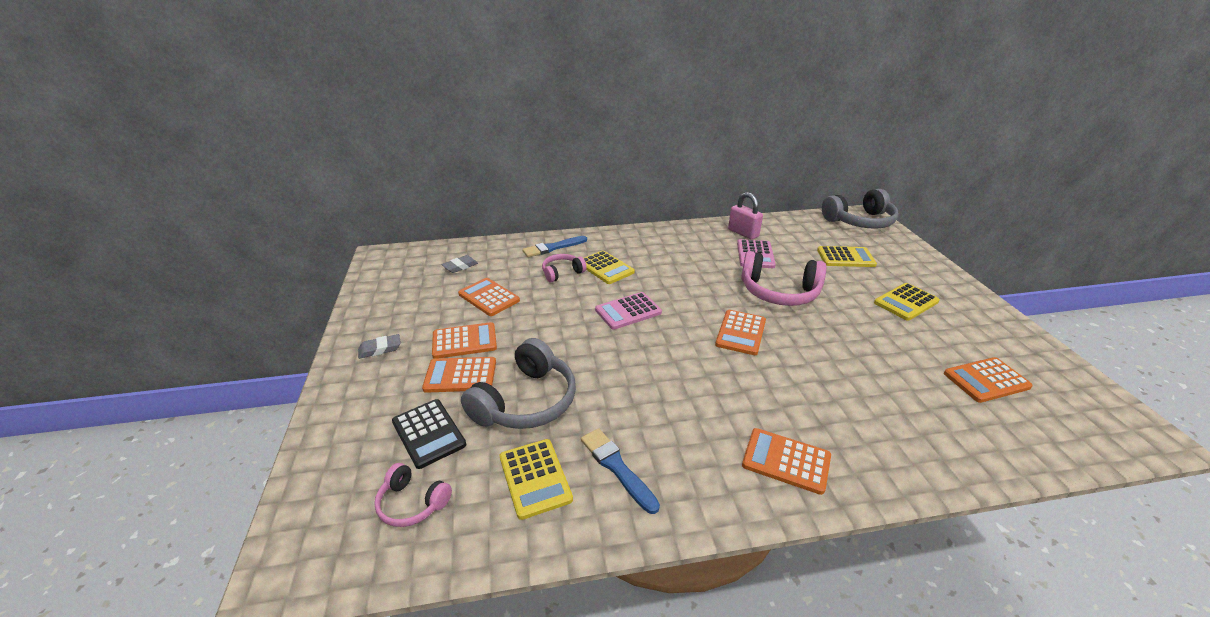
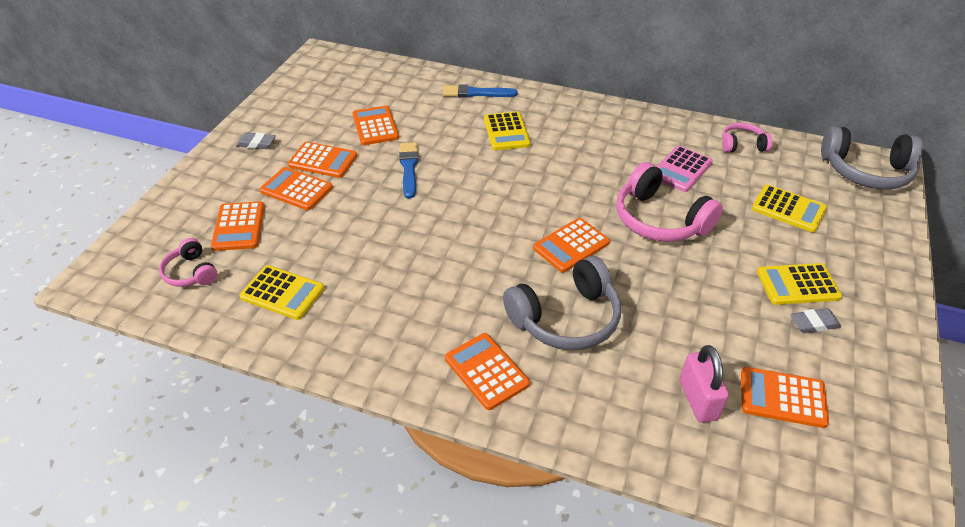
camera: 30 degrees right, 10 degrees up
(429, 433) = (239, 227): black calculator -> orange calculator
(460, 266) = (376, 86): grey eraser -> grey eraser (814, 323)
(526, 401) = (326, 231): grey headphones -> grey headphones (566, 318)
(535, 478) = (282, 293): yellow calculator -> yellow calculator turned 75 degrees counterclockwise
(562, 273) = (460, 123): pink headphones -> pink headphones (742, 145)
(617, 467) = (347, 312): blue brush -> blue brush (409, 168)
(628, 311) = (484, 184): pink calculator -> none
(743, 233) = (695, 140): pink padlock -> pink padlock (698, 400)

